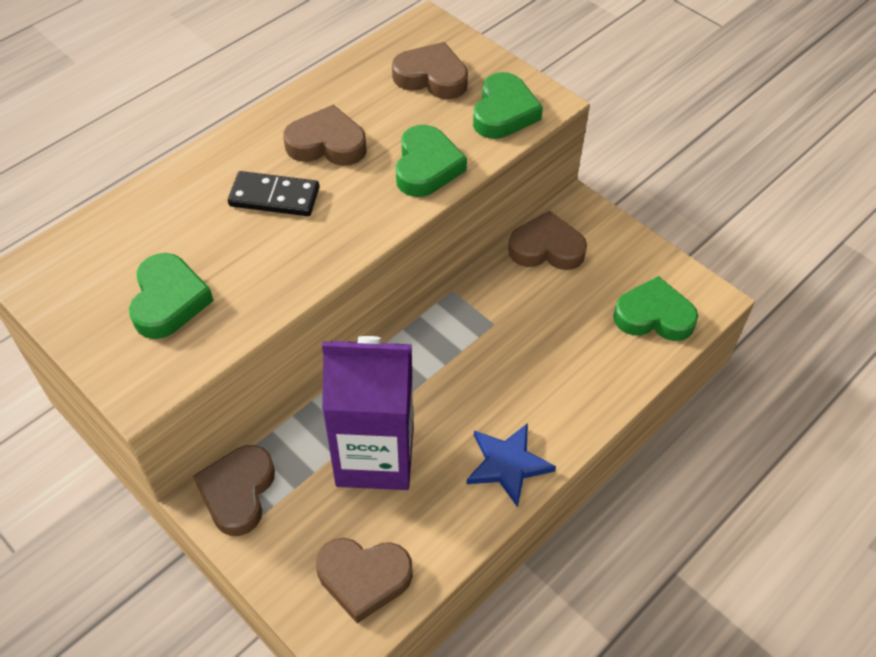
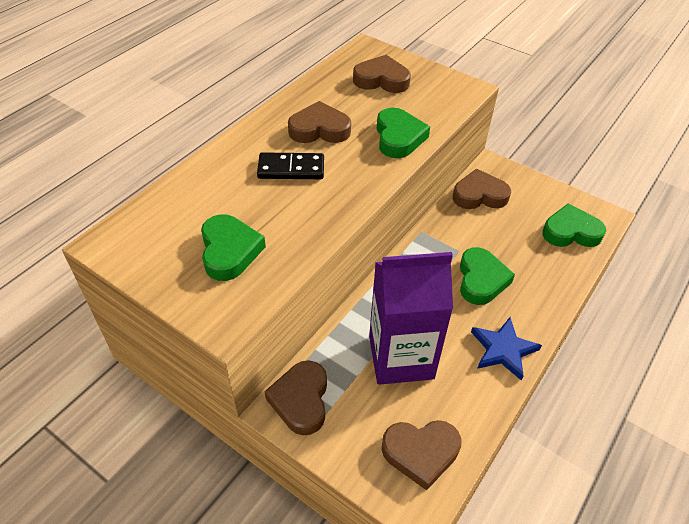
camera: 10 degrees left, 5 degrees down
(504, 112) = (441, 97): green heart -> green heart (481, 280)

